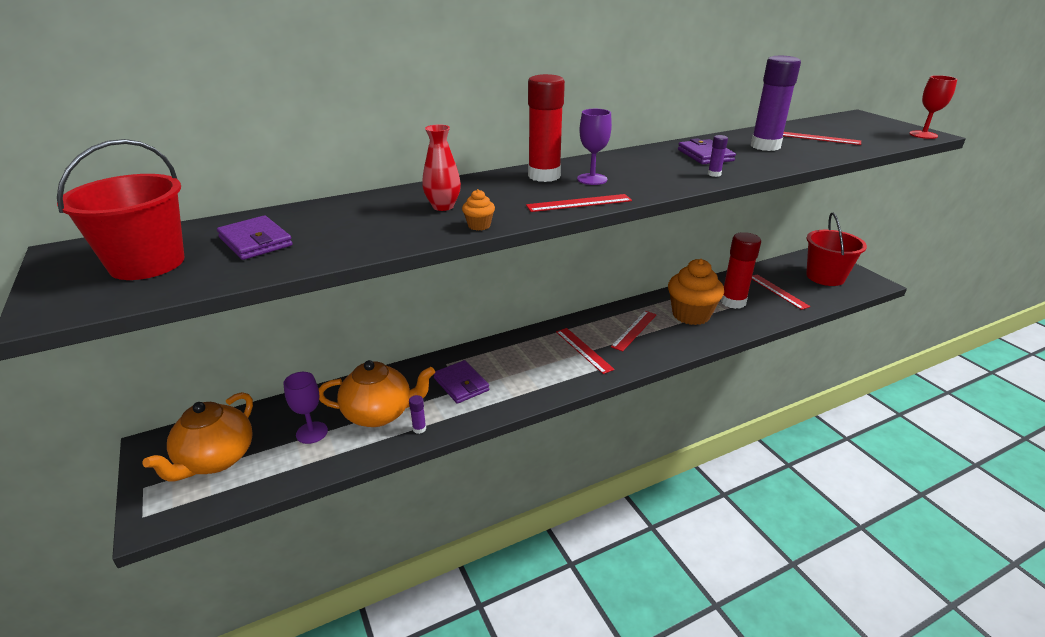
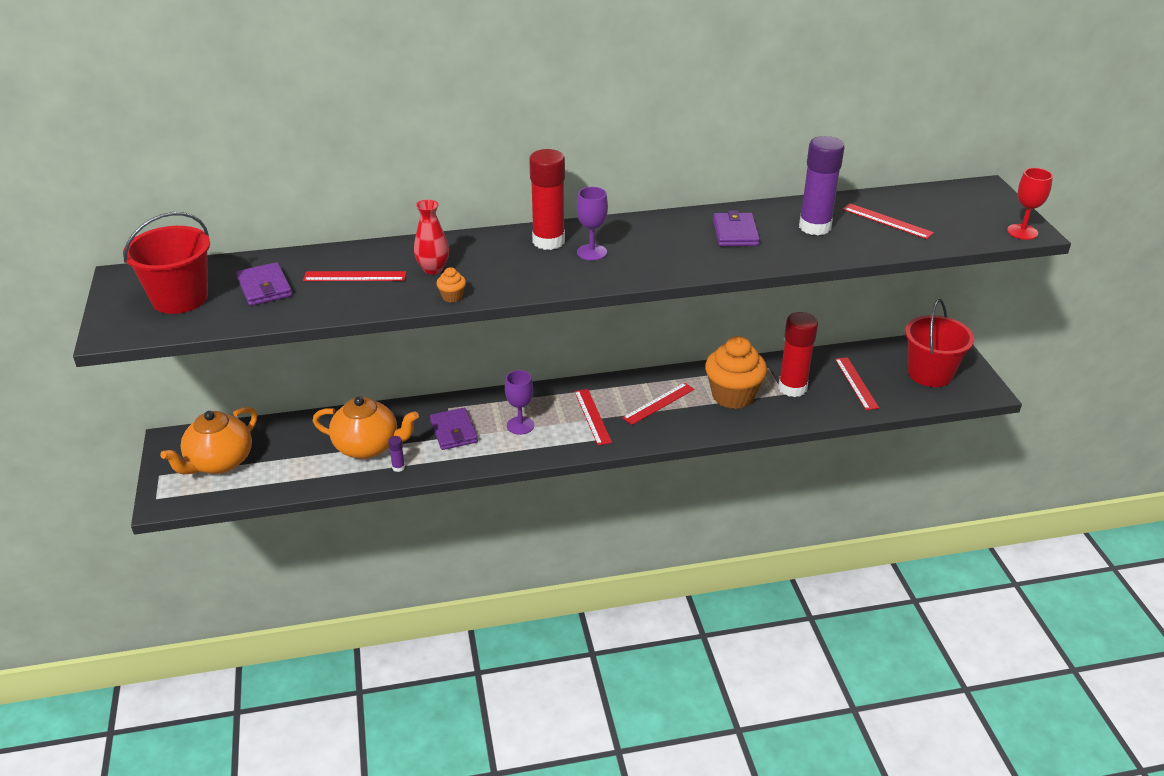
camera: 15 degrees right, 5 degrees up
(312, 432) = (304, 453): purple goblet -> purple goblet (520, 425)
(579, 203) = (557, 282): red ruler -> red ruler (354, 276)
(714, 174) = (719, 262): purple glue stick -> none

